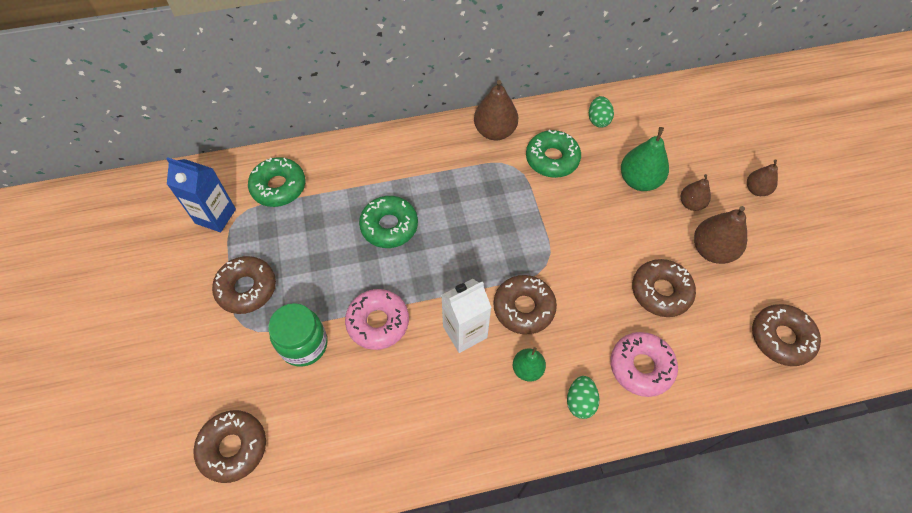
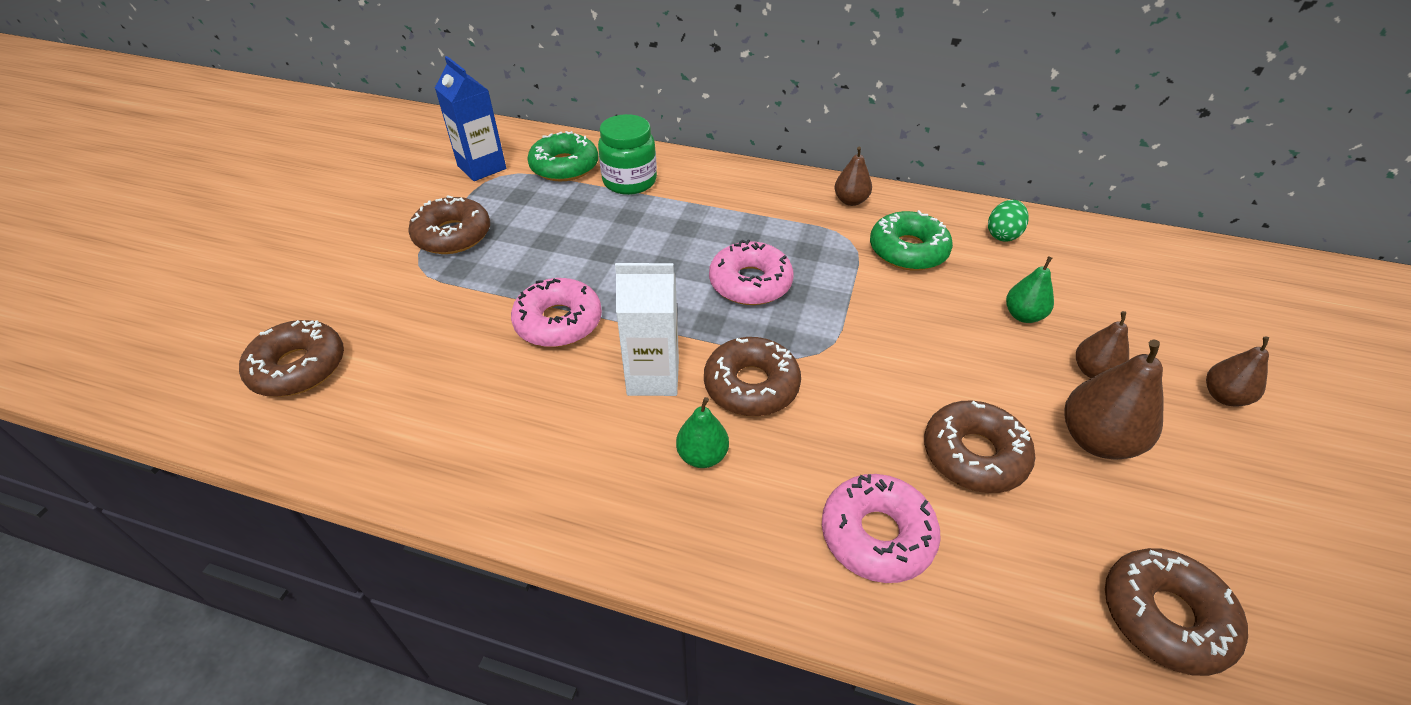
camera: 30 degrees right, 15 degrees down
(304, 344) = (460, 307): green jar -> green jar (629, 181)
(389, 226) = (651, 240): green donut -> none
(475, 231) = (750, 283): none -> pink donut
(495, 131) = (850, 201): brown pear -> brown pear, size x0.61
(580, 402) = (748, 532): green egg -> none
(639, 180) = (1023, 315): green pear -> green pear, size x0.61

